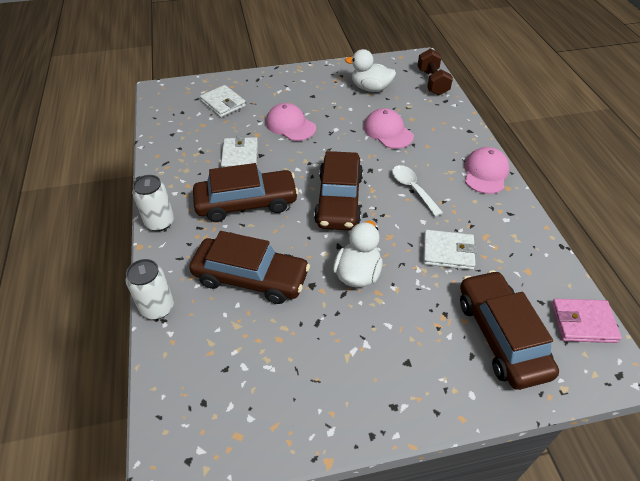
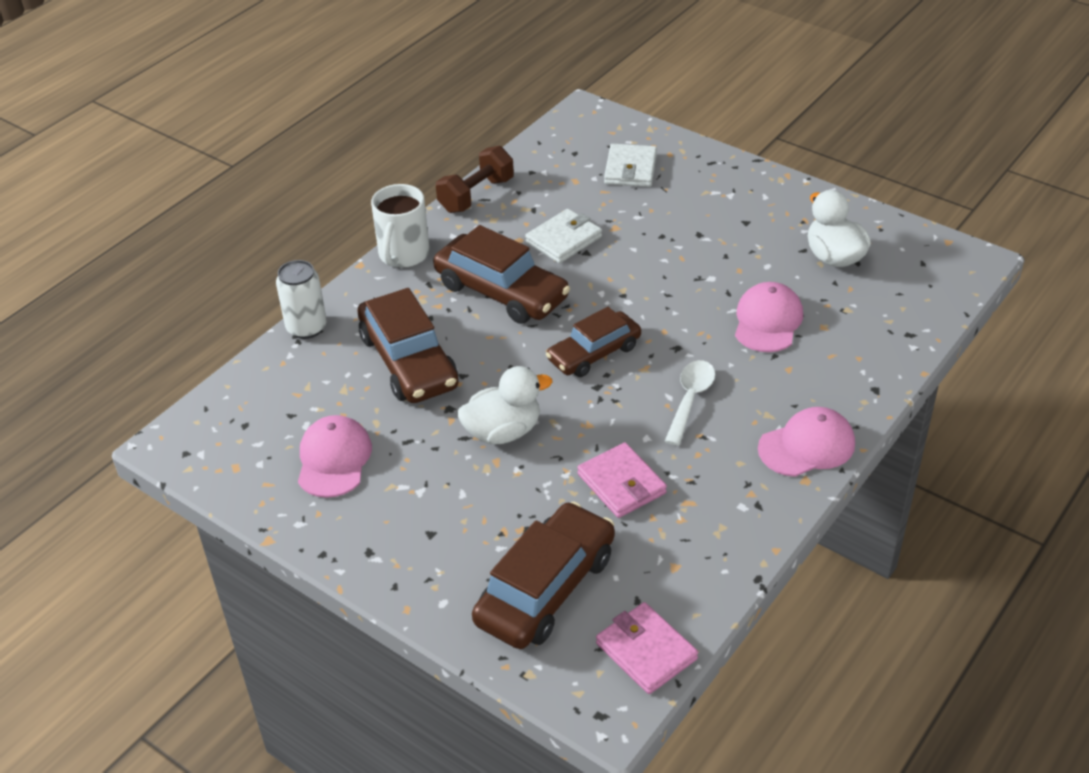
camera: 50 degrees right, 5 degrees down
(160, 222) = (403, 255): white can -> white mug
(290, 125) = (666, 240): pink cap -> pink cap (334, 459)
(339, 200) = (594, 353): brown car -> brown car, size x0.66
(432, 82) = (932, 301): brown dumbbell -> brown dumbbell (476, 195)
(448, 252) = (621, 484): white wallet -> pink wallet

